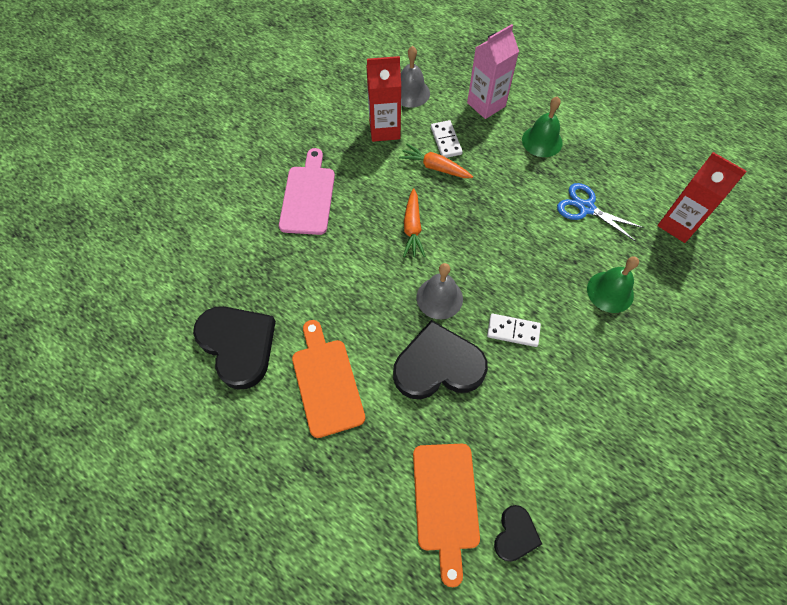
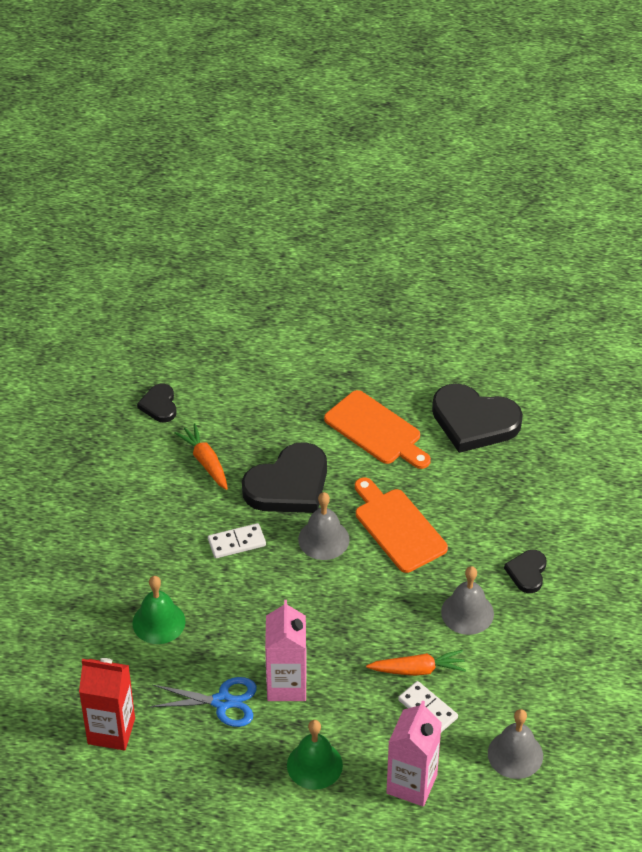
camera: 150 degrees right, 15 degrees down
(308, 196) = (527, 572): pink cutting board -> black heart
(372, 188) = (467, 613): none -> grey bell
(384, 129) = (508, 688): red carton -> none
(412, 228) = (395, 591): orange carrot -> orange carrot (205, 461)
(445, 502) = (224, 400): orange cutting board -> orange cutting board (397, 527)
(533, 198) = (286, 685): none -> pink carton

